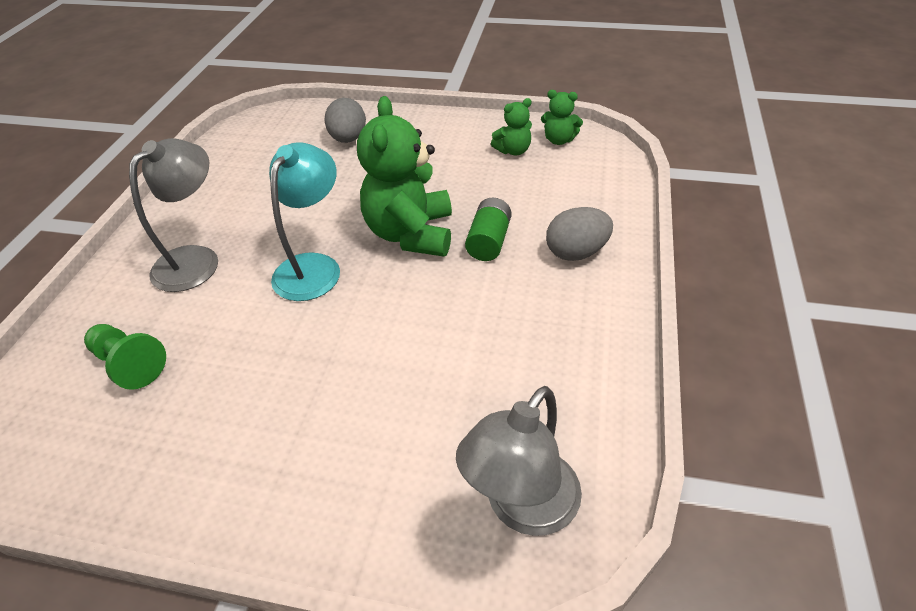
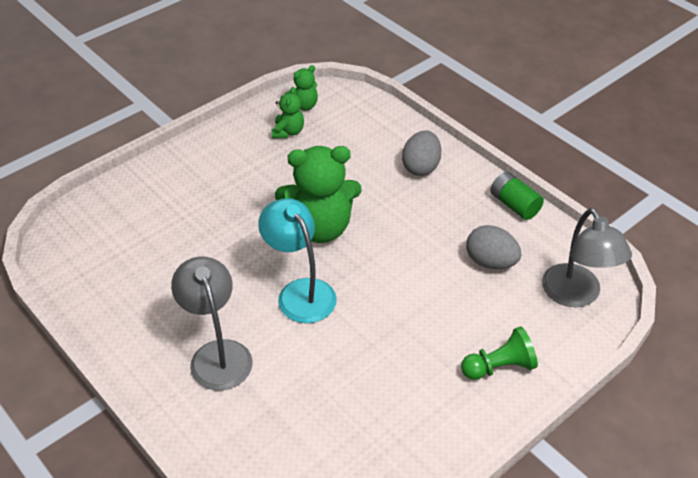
camera: 55 degrees left, 0 degrees up
(129, 364) = (300, 432): green pawn -> green pawn (499, 367)
(348, 139) = (161, 203): grey egg -> grey egg (490, 262)
(411, 234) = (320, 228): green teddy bear -> green teddy bear turned 45 degrees counterclockwise
(489, 241) = (369, 197): green battery -> green battery (514, 205)

